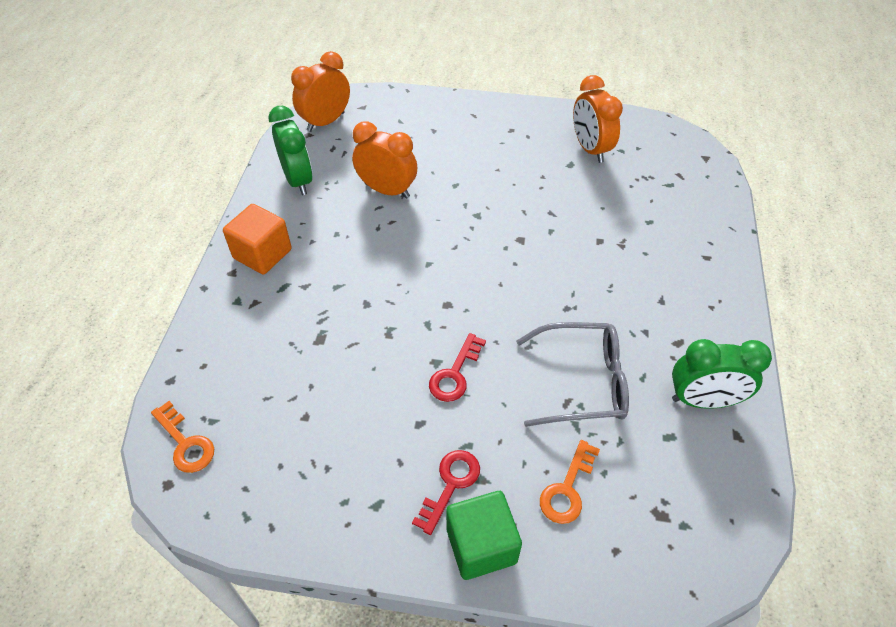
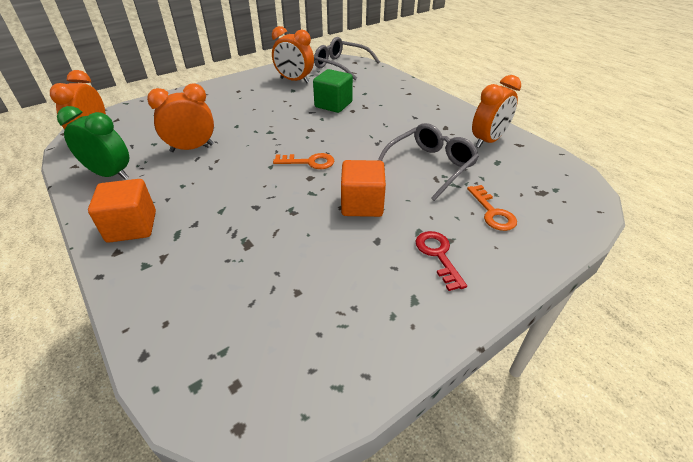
camera: 45 degrees left, 10 degrees down
(185, 443) = (217, 385): orange key -> orange key (309, 162)
(455, 374) = (362, 204): red key -> orange cube
(481, 545) = (496, 269): green cube -> green cube (333, 104)
(679, 154) = (341, 65): none -> grey glasses
(703, 400) = (488, 141): green clock -> orange clock

